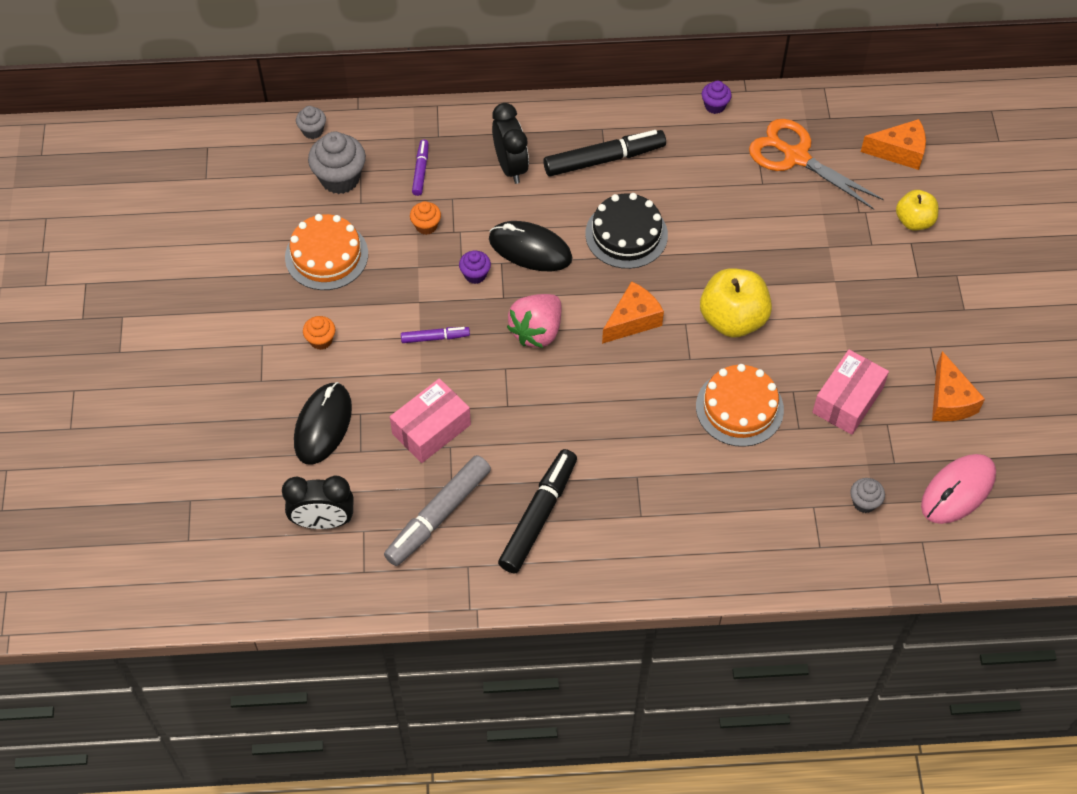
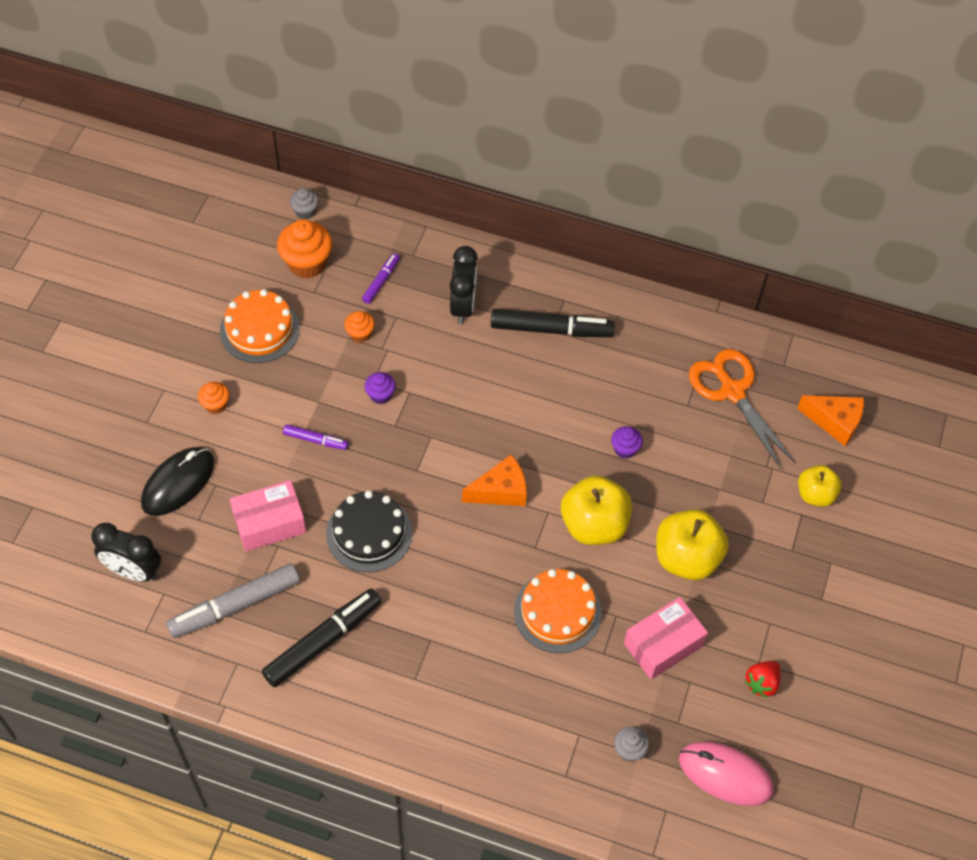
camera: 20 degrees right, 0 degrees up
(340, 178) = (307, 263): grey cupcake -> orange cupcake
(530, 249) = (441, 389): black mouse -> none
(537, 331) = (409, 468): pink strawberry -> none
(626, 234) = (536, 407): black cake -> black cake (369, 533)
(714, 106) = (679, 315): purple cupcake -> purple cupcake (625, 449)
(829, 317) = (686, 558): none -> yellow apple
(949, 400) = (762, 683): orange cheese -> red strawberry
(957, 490) = (725, 774): pink mouse -> pink mouse turned 45 degrees clockwise

